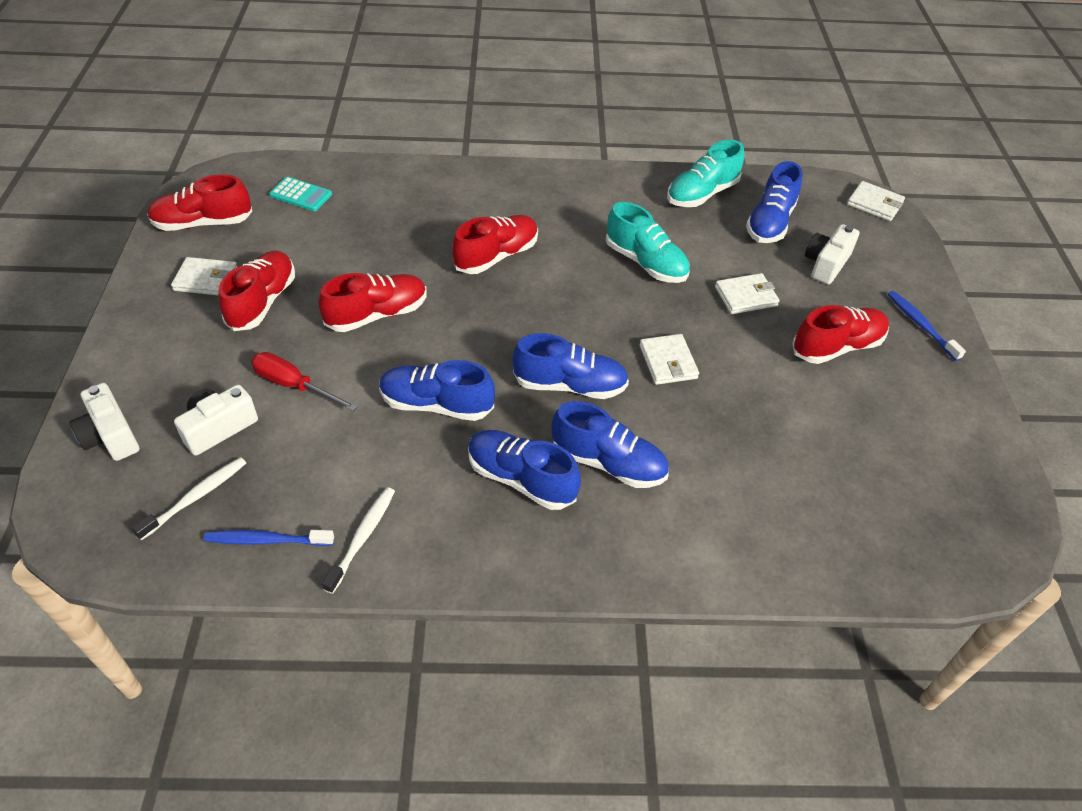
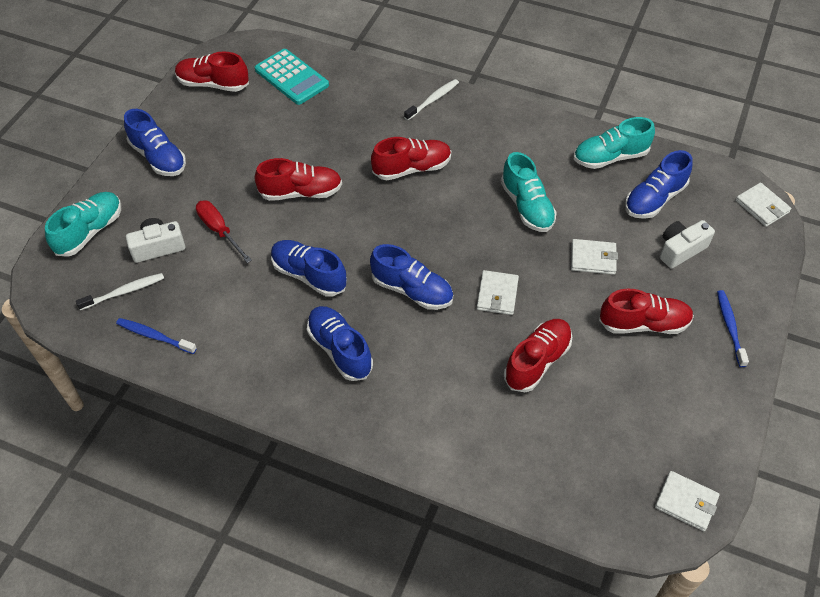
camera: 25 degrees right, 5 degrees up
(110, 436) = (90, 231): white camera -> turquoise shoe
(206, 279) = (196, 131): white wallet -> white wallet (686, 502)
(262, 302) = (226, 159): red shoe -> red shoe (537, 361)
(301, 195) = (291, 77): turquoise calculator -> turquoise calculator, size x1.62
(362, 537) = (214, 355): white toothbrush -> white toothbrush (433, 100)
(608, 463) = (408, 358): blue shoe -> blue shoe (158, 157)

